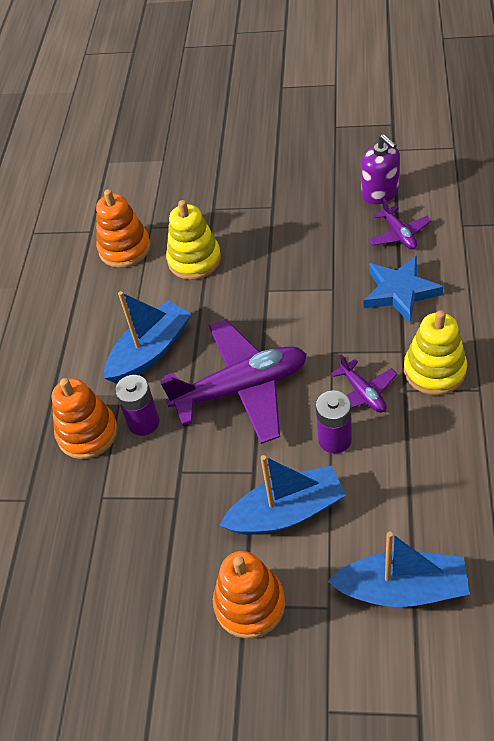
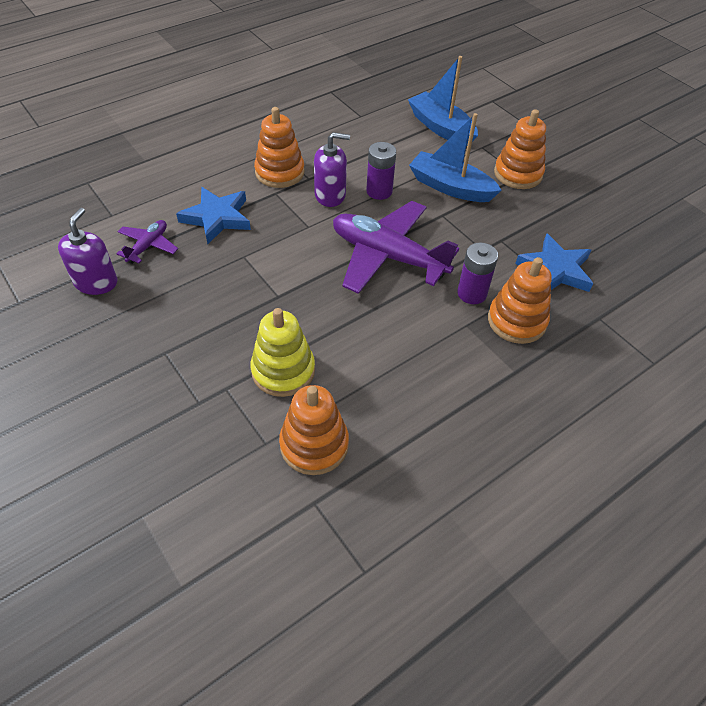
camera: 140 degrees left, 0 degrees up
(101, 513) = (555, 270): none -> blue star
(150, 351) = (410, 333): blue boat -> none
(363, 393) = (330, 195): purple plane -> purple soap dispenser
(434, 370) = (279, 172): yellow stacking toy -> orange stacking toy

